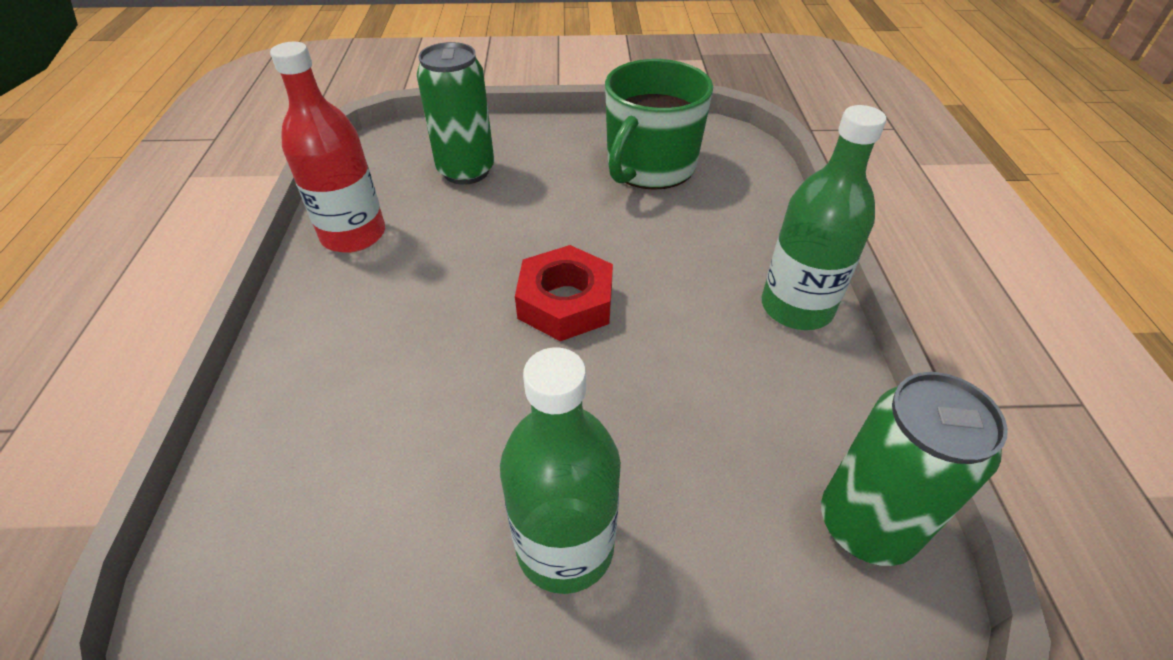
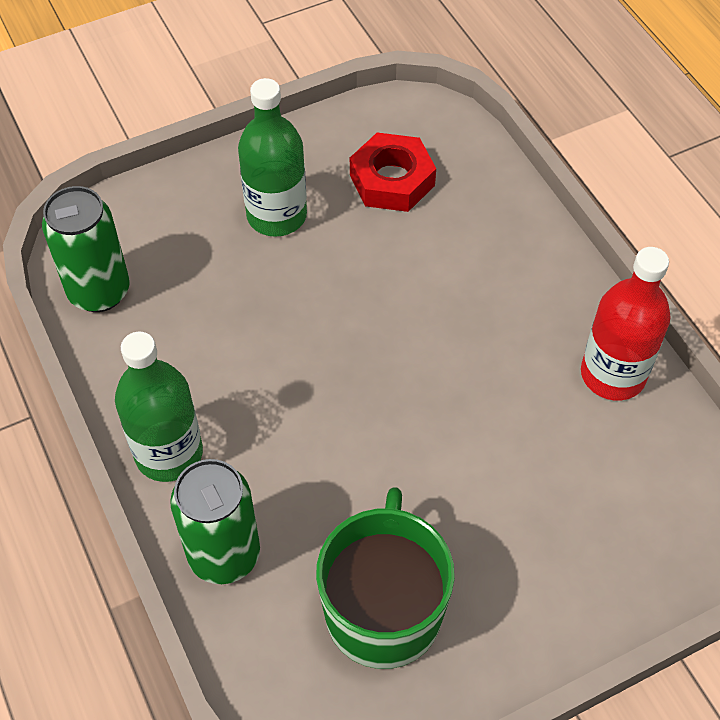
camera: 155 degrees right, 10 degrees up
(466, 171) = (584, 509): green can -> green can (224, 554)
(565, 302) = (372, 379): red nut -> red nut (392, 180)

